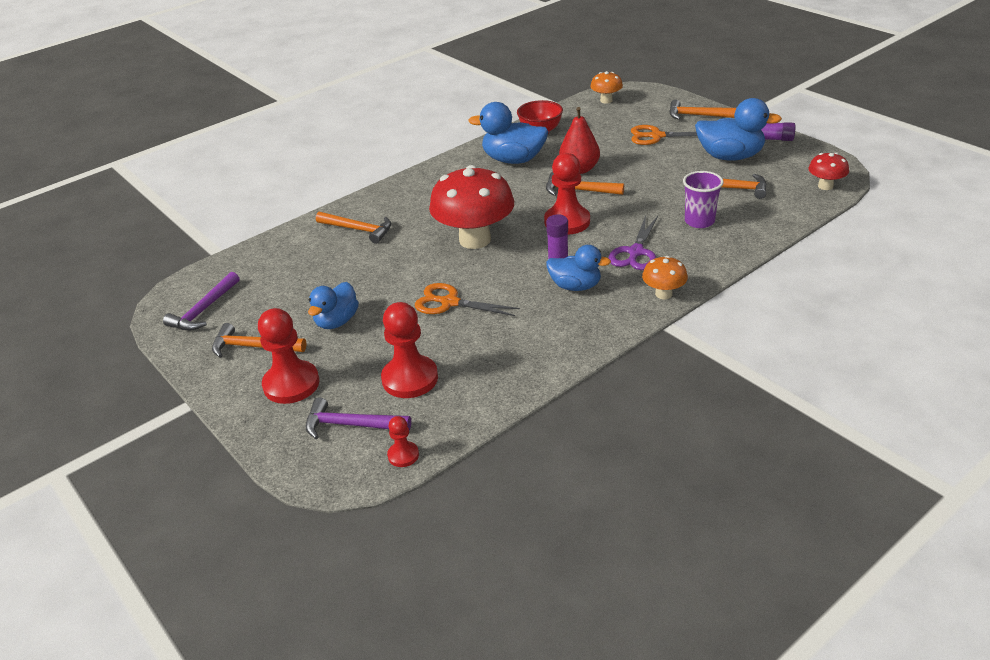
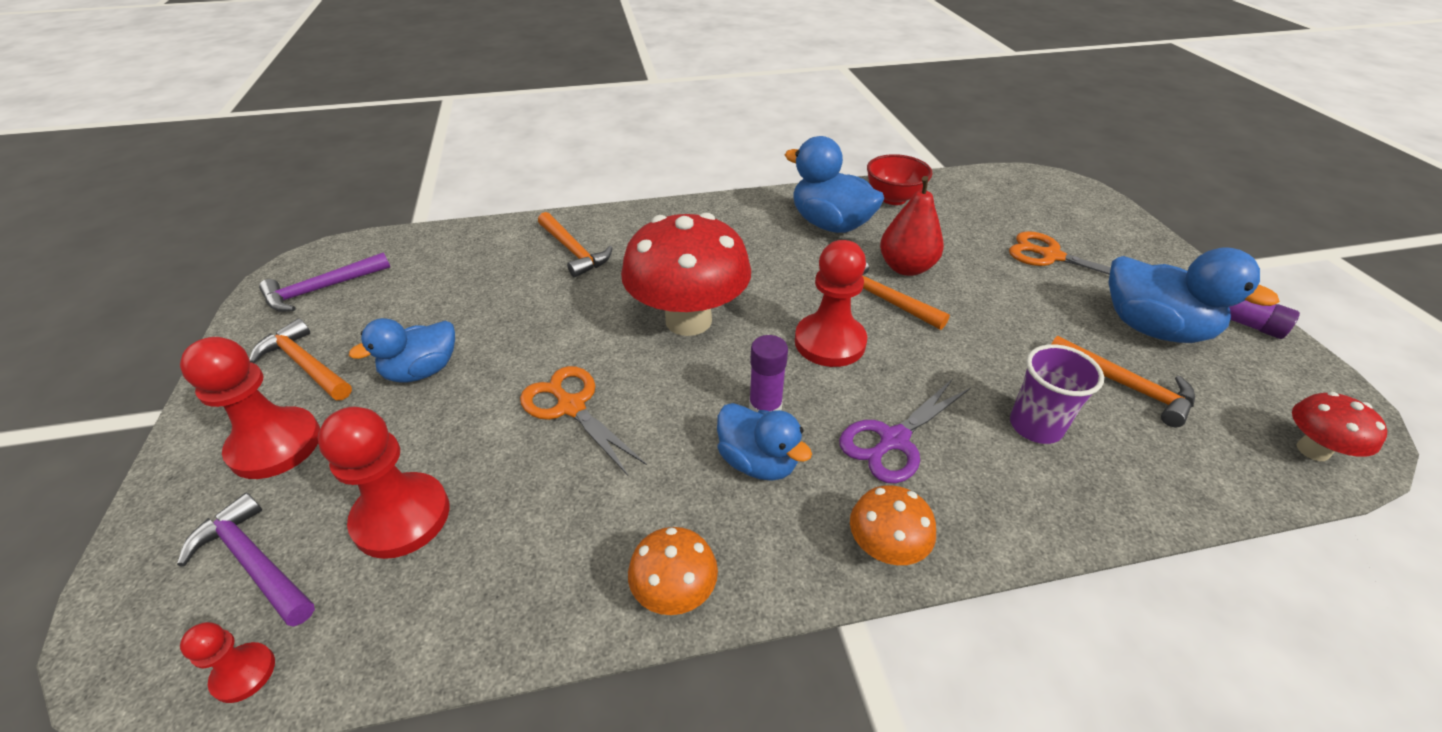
camera: 25 degrees right, 5 degrees up
(606, 100) = (1010, 184): orange mushroom -> orange mushroom (675, 593)
(698, 115) = (1135, 246): orange hammer -> none

